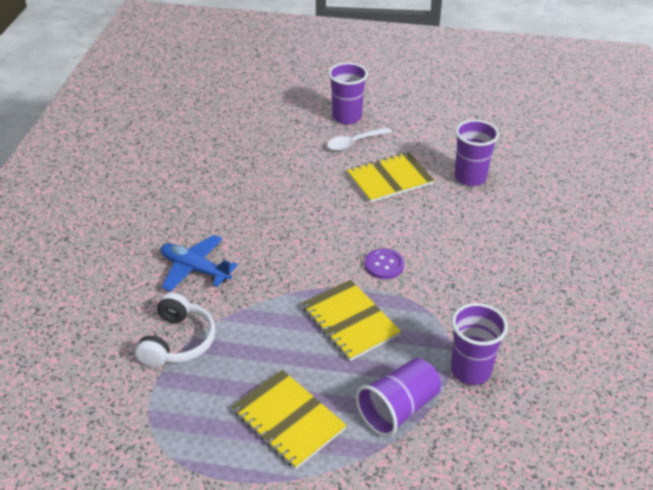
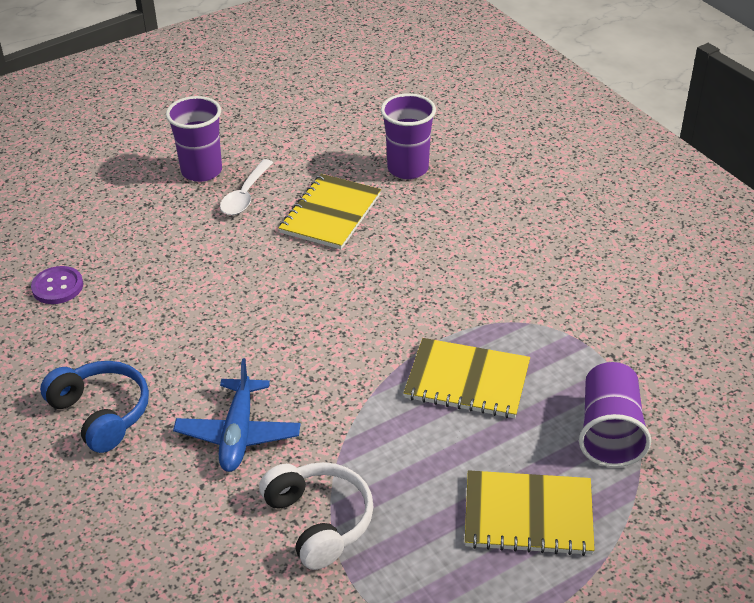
camera: 40 degrees left, 0 degrees up
(146, 216) = (101, 413): none -> blue headphones
(195, 269) = (238, 434): blue plane -> blue plane turned 75 degrees counterclockwise
(384, 265) = (431, 304): purple button -> purple button (57, 287)
(470, 370) = (625, 353): purple cup -> none

